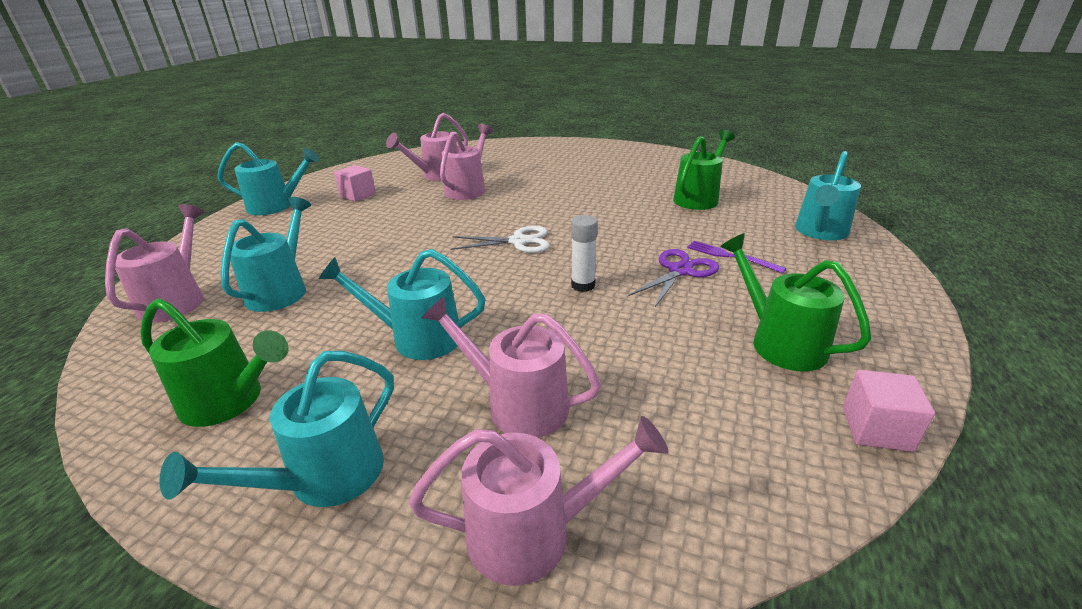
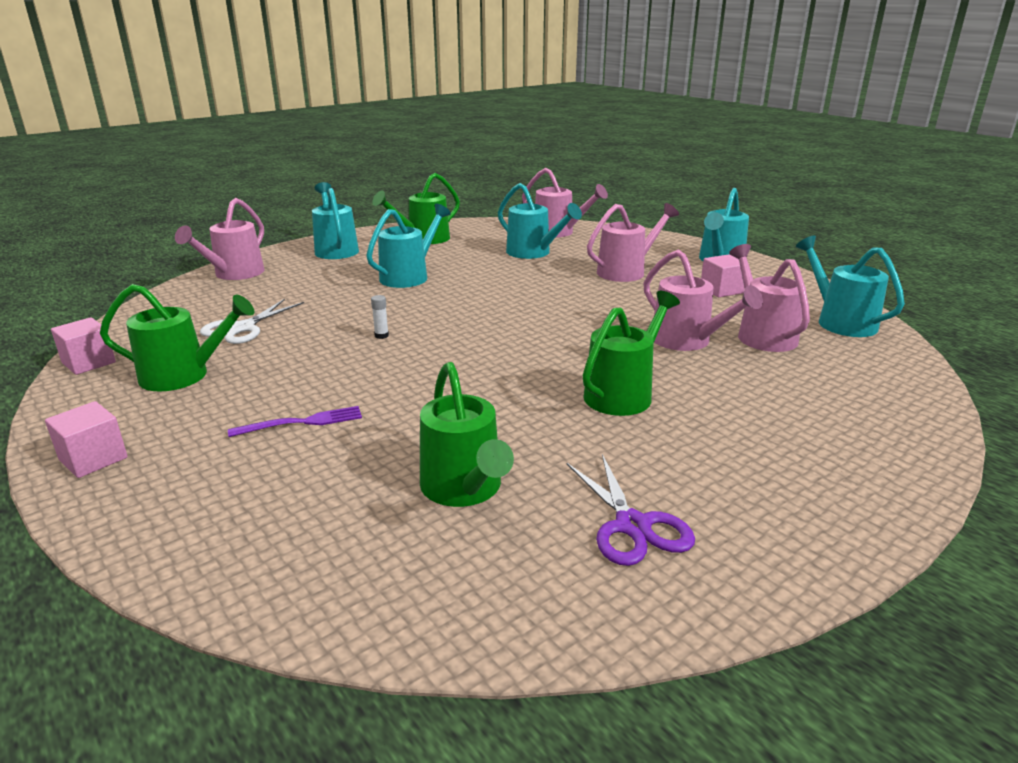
camera: 120 degrees right, 5 degrees down
(516, 404) = (305, 286): pink watering can -> pink watering can (626, 271)
(518, 241) = (501, 333): white scissors -> white scissors (242, 328)
(559, 190) = (623, 393): none -> green watering can
(583, 285) = (381, 335): white glue stick -> white glue stick, size x0.58
(680, 271) = (328, 383): purple scissors -> purple scissors (632, 526)
(820, 232) = (228, 526): turquoise watering can -> turquoise watering can (839, 321)
(889, 303) = (93, 459): none -> pink cube

